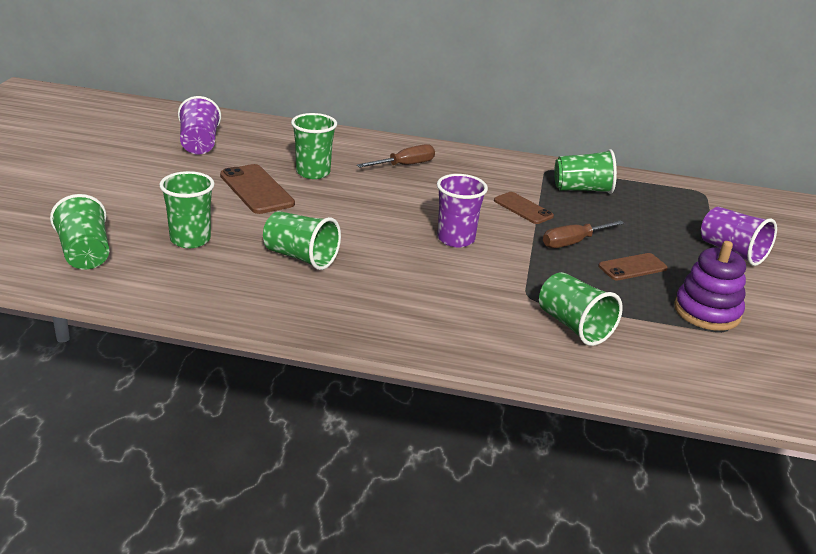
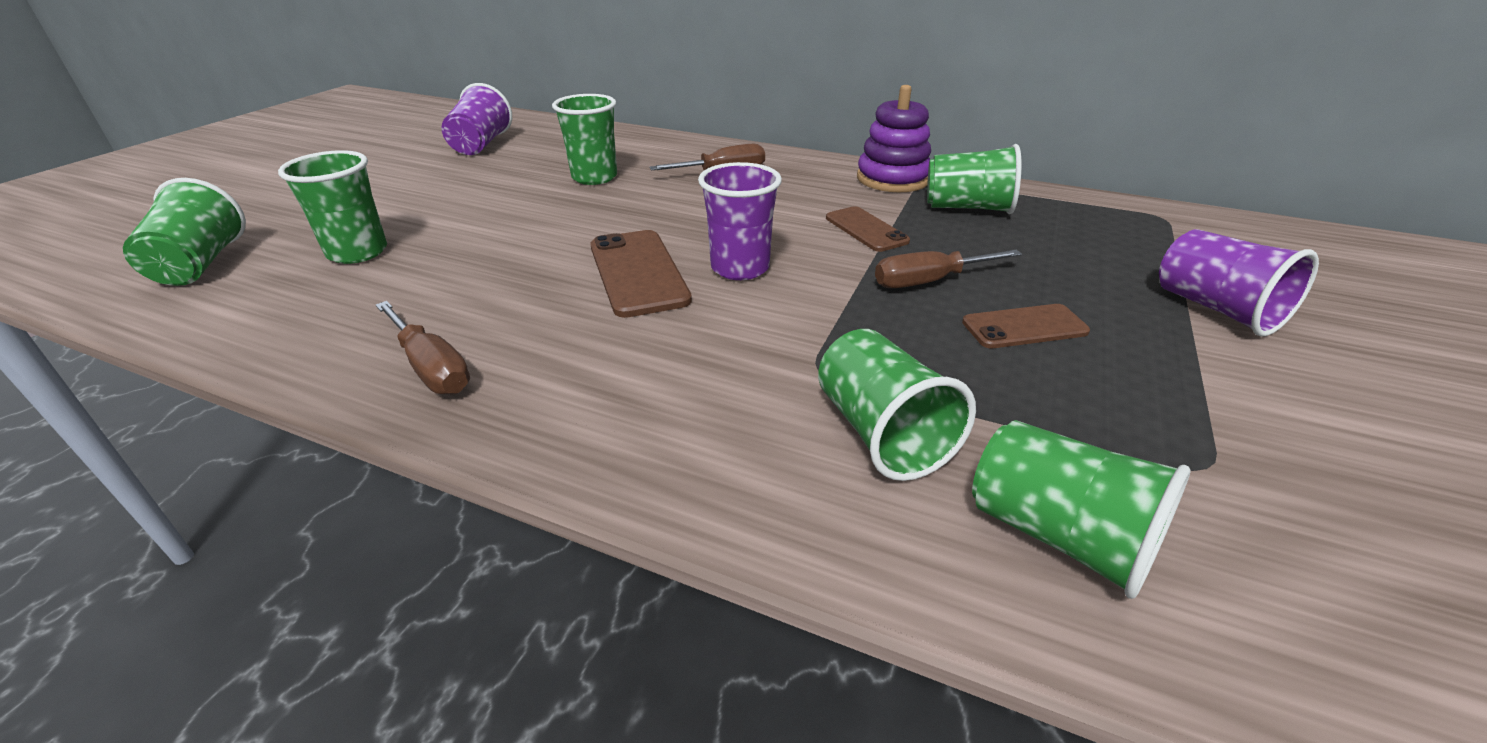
camera: 15 degrees right, 5 degrees up
(256, 190) = (504, 194): brown phone -> brown phone (637, 273)
(300, 257) = (487, 283): green cup -> green cup (1058, 535)
(309, 309) = (430, 367): none -> brown screwdriver
(707, 312) = (1163, 422): purple stacking toy -> purple stacking toy (892, 179)

